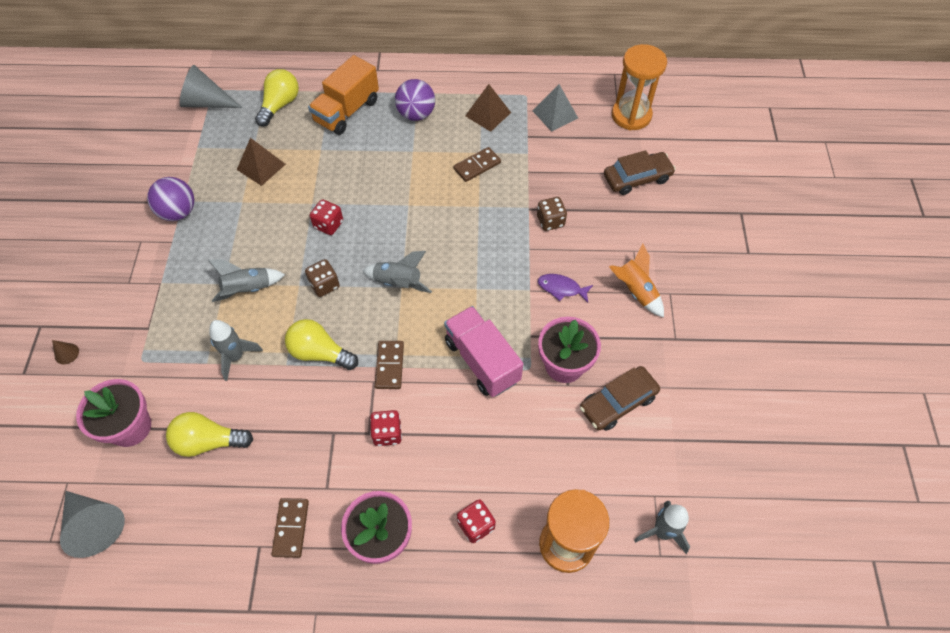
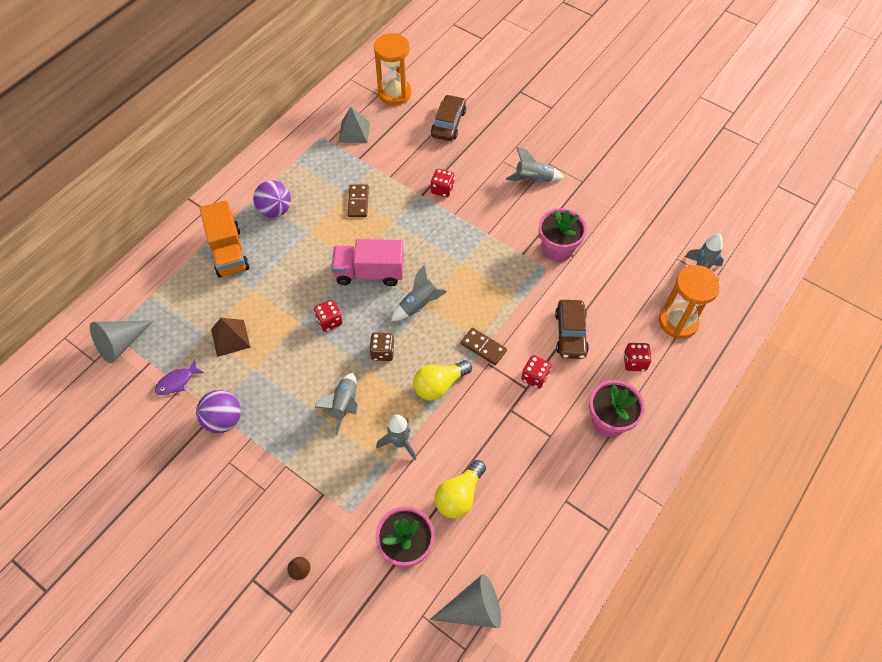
camera: 55 degrees left, 0 degrees up
(280, 105) = (177, 293): yellow light bulb -> none
(291, 528) = (565, 473): brown domino -> none
(482, 361) = (520, 291): pink truck -> pink truck (369, 272)
(488, 114) = (317, 168): brown pyramid -> none
(550, 221) = (442, 189): brown dice -> red dice
(561, 288) = (500, 216): purple fish -> purple fish (177, 382)
(618, 402) = (604, 238): brown car -> brown car (570, 333)
(635, 291) = (533, 179): orange rocket -> grey rocket

